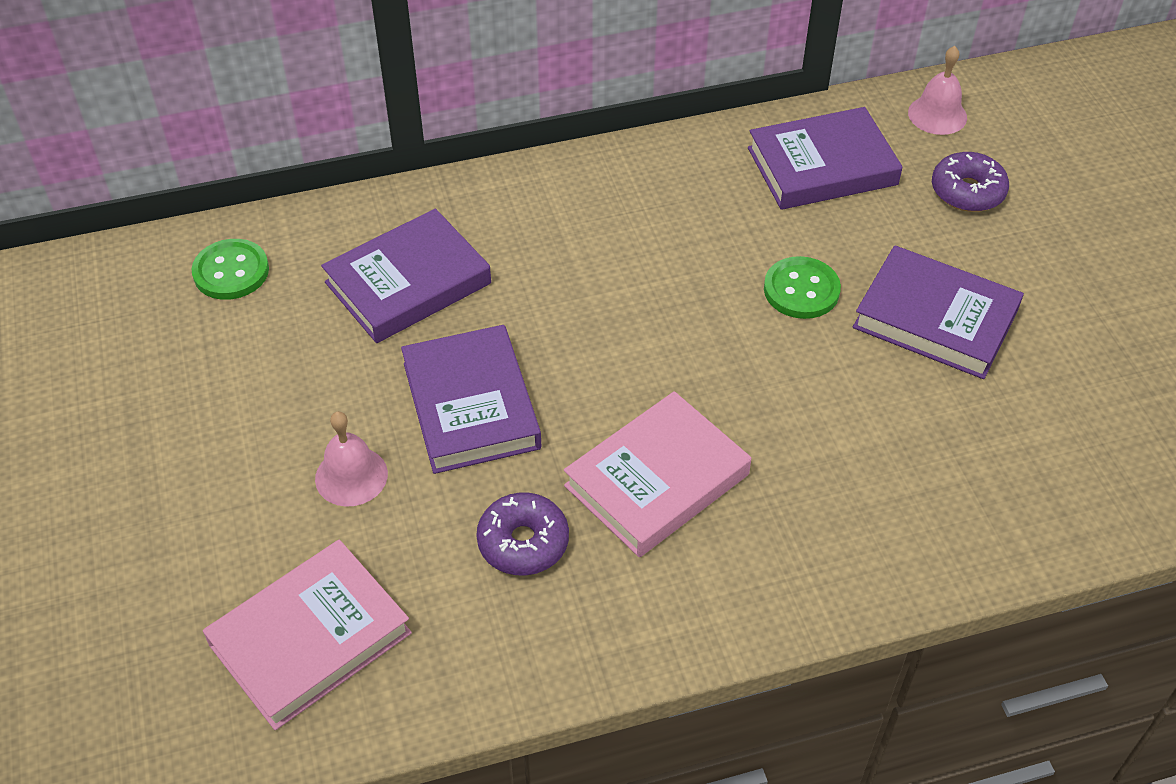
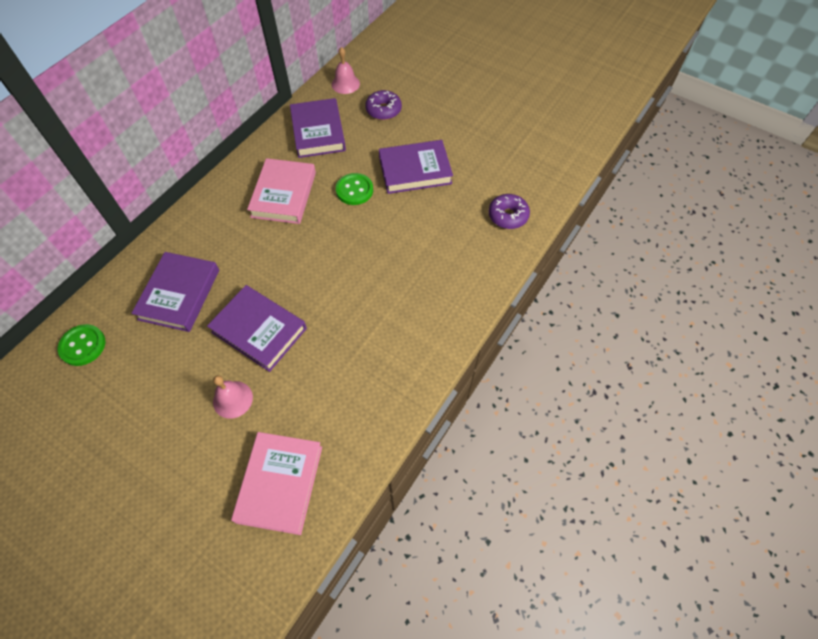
camera: 40 degrees left, 10 degrees up
(523, 542) = (334, 373): purple donut -> purple donut (508, 216)
(656, 480) = (365, 308): pink book -> pink book (283, 194)
(822, 166) = (318, 132): purple book -> purple book turned 45 degrees counterclockwise

